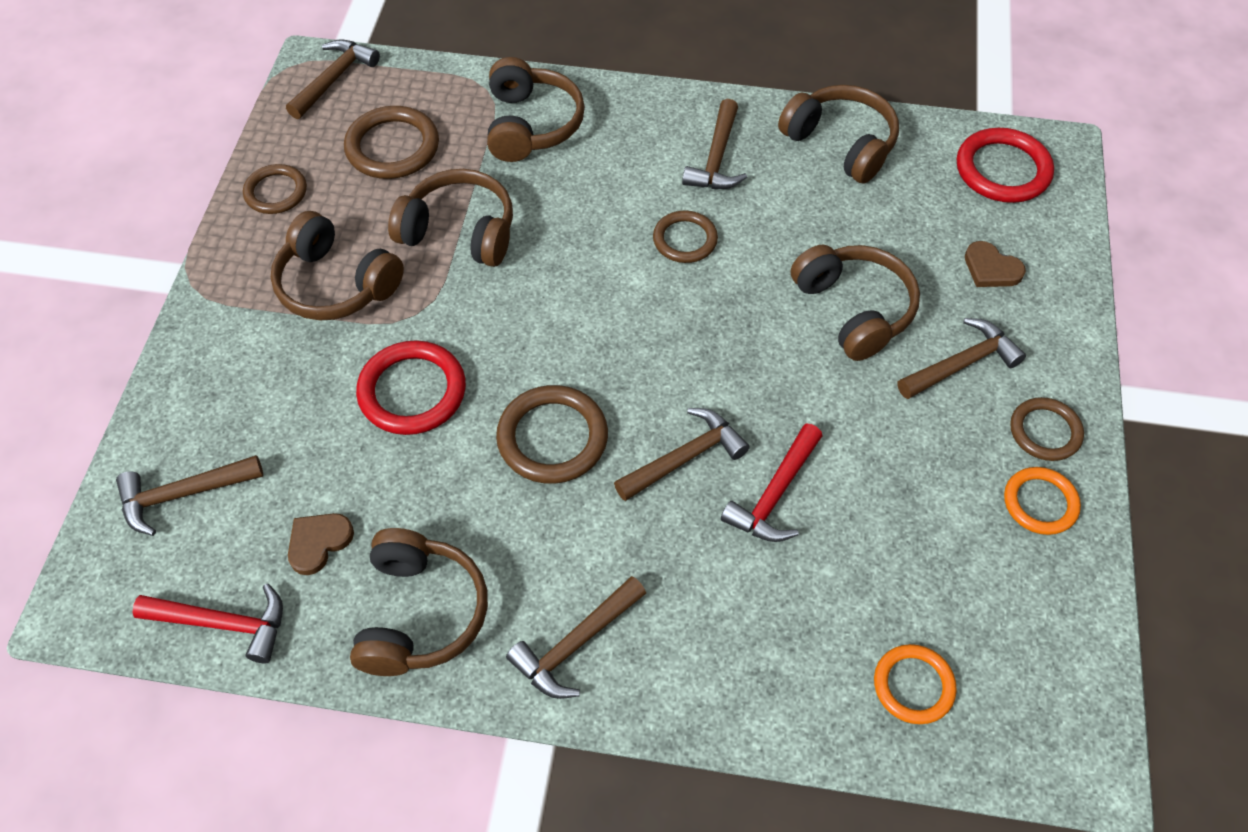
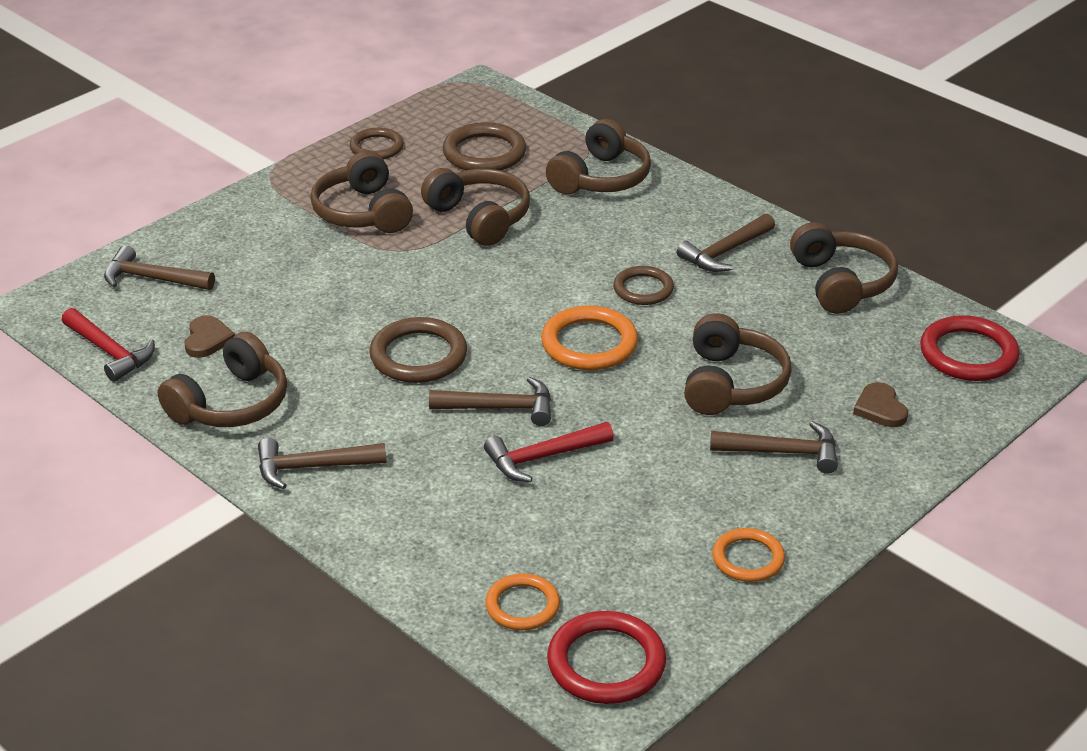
camera: 35 degrees right, 20 degrees down
(318, 542) = (207, 339): brown heart -> brown heart turned 105 degrees clockwise
(334, 79) = (485, 100): brown hammer -> none
(412, 391) = (351, 290): red ring -> red ring (606, 663)
(695, 332) = (589, 343): none -> orange ring
(1045, 431) = (804, 521): brown ring -> none

